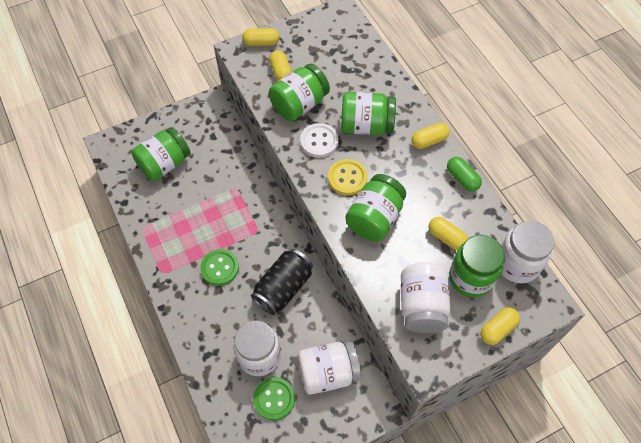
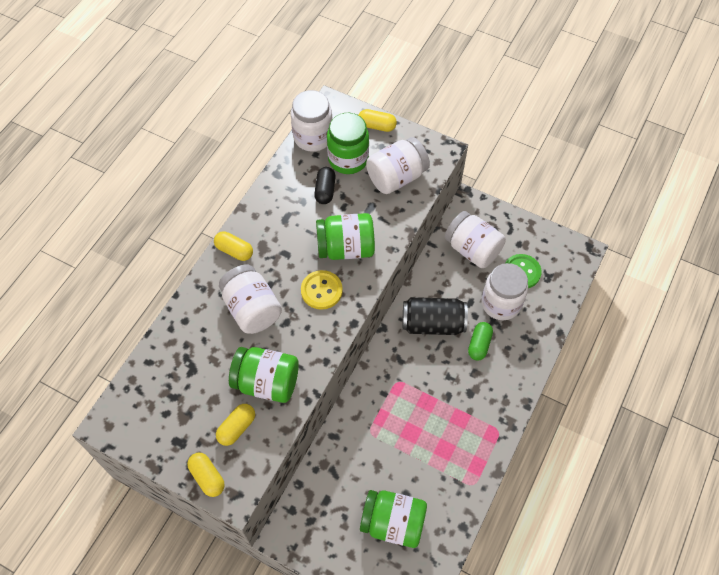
camera: 125 degrees left, 0 degrees up
(220, 268) = (456, 386): green button -> none
(319, 141) = (298, 337): white button -> none
(366, 125) = (252, 309): green jar -> white jar
(446, 237) = (325, 190): yellow capsule -> black capsule
(462, 179) = (258, 207): green capsule -> green capsule (479, 344)

